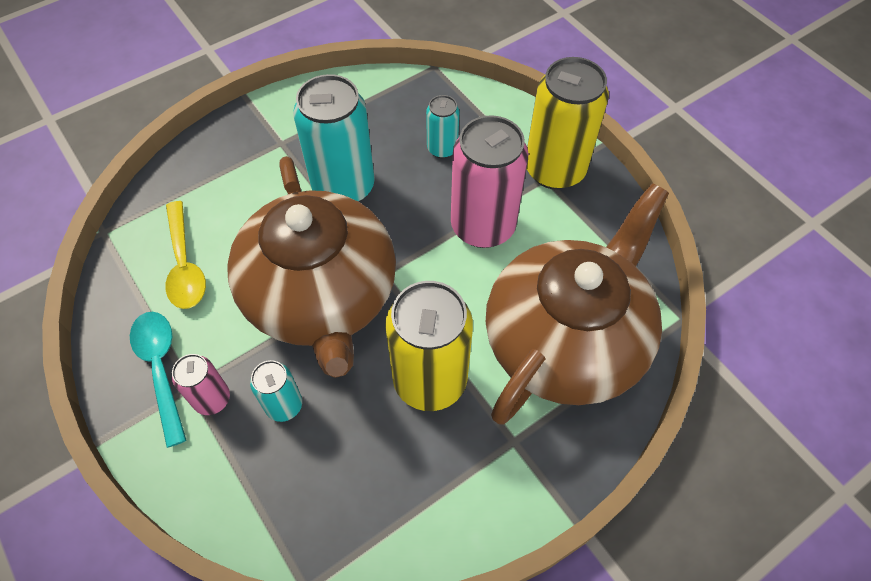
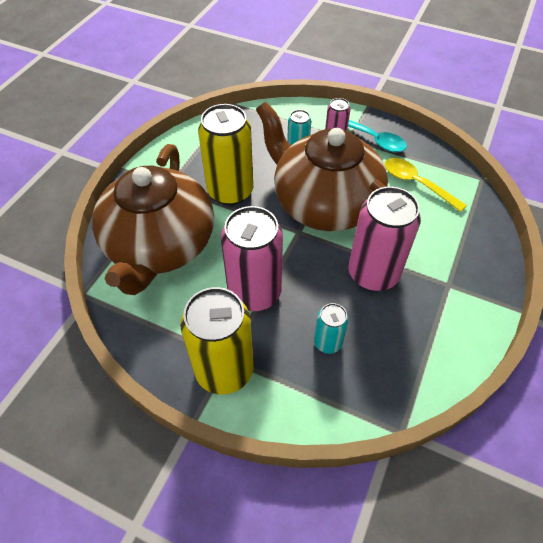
camera: 150 degrees right, 5 degrees down
(343, 187) = (373, 274): turquoise can -> pink can

